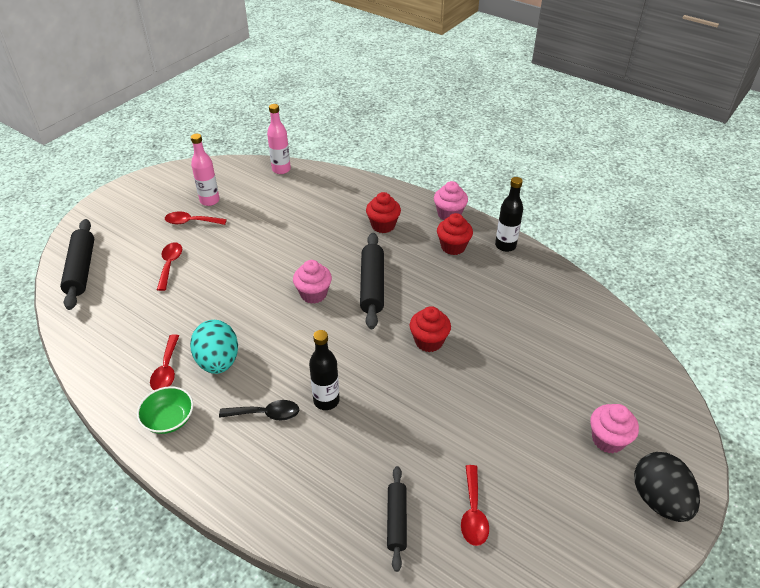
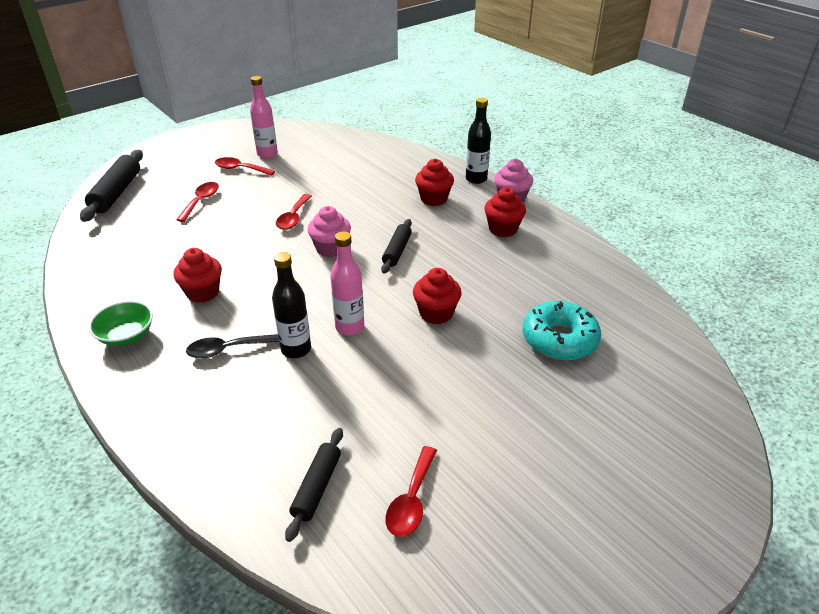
camera: 15 degrees right, 5 degrees down
(166, 370) = (148, 290): red spoon -> red spoon (293, 218)
(218, 362) = (203, 292): turquoise egg -> red cupcake
(266, 414) = (226, 350): black spoon -> black spoon turned 150 degrees clockwise
(281, 169) = (351, 138): pink bottle -> pink bottle (349, 327)
(372, 286) = (397, 251): black rolling pin -> black rolling pin, size x0.62
(505, 246) = (563, 237): black bottle -> black bottle (476, 179)
(534, 346) = (559, 339): none -> turquoise donut
(608, 439) = (615, 457): pink cupcake -> none
(659, 500) = (660, 541): black egg -> none

